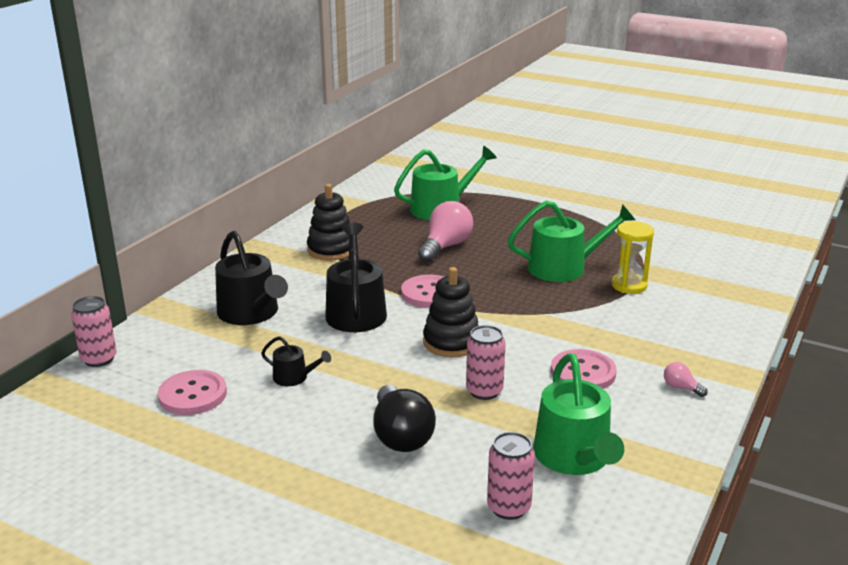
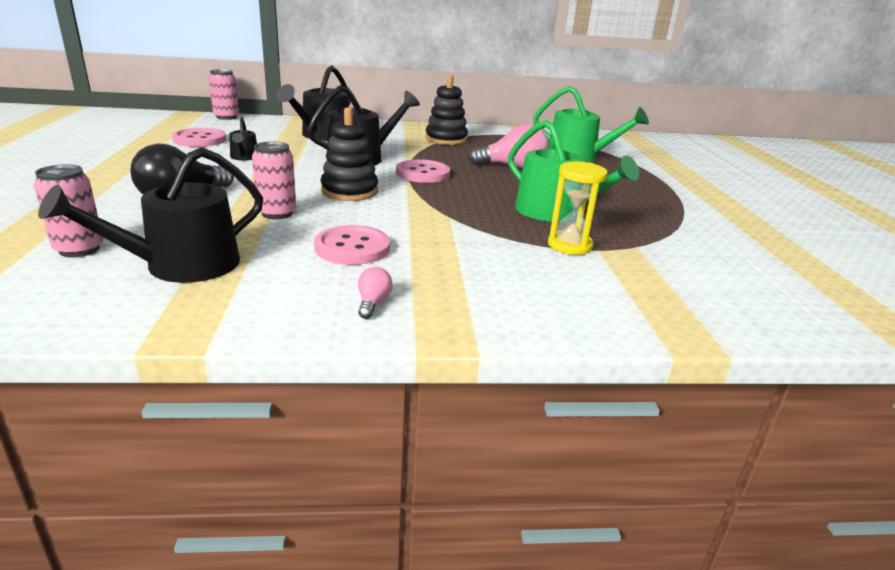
camera: 55 degrees right, 0 degrees up
(574, 457) = (182, 265): green watering can -> black watering can

